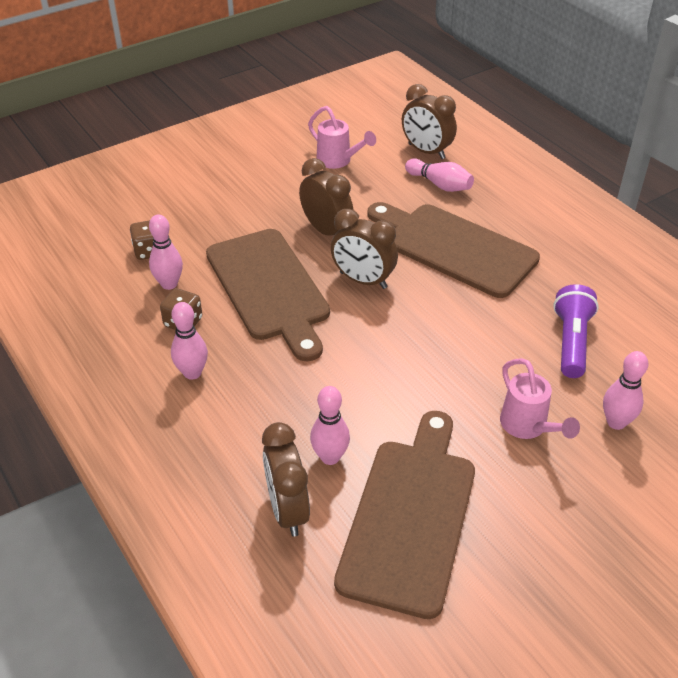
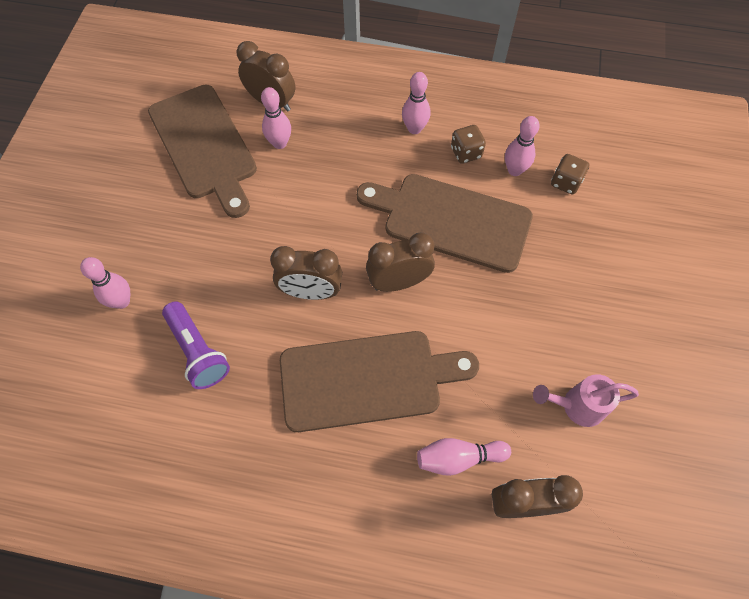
camera: 135 degrees right, 20 degrees up
(326, 231) = (481, 309): brown clock -> brown clock (311, 292)
(528, 427) = (179, 251): pink watering can -> none

